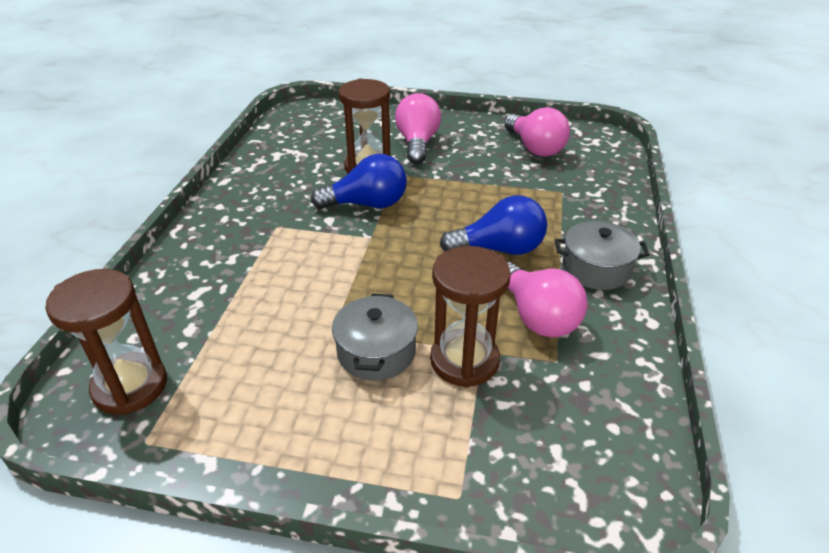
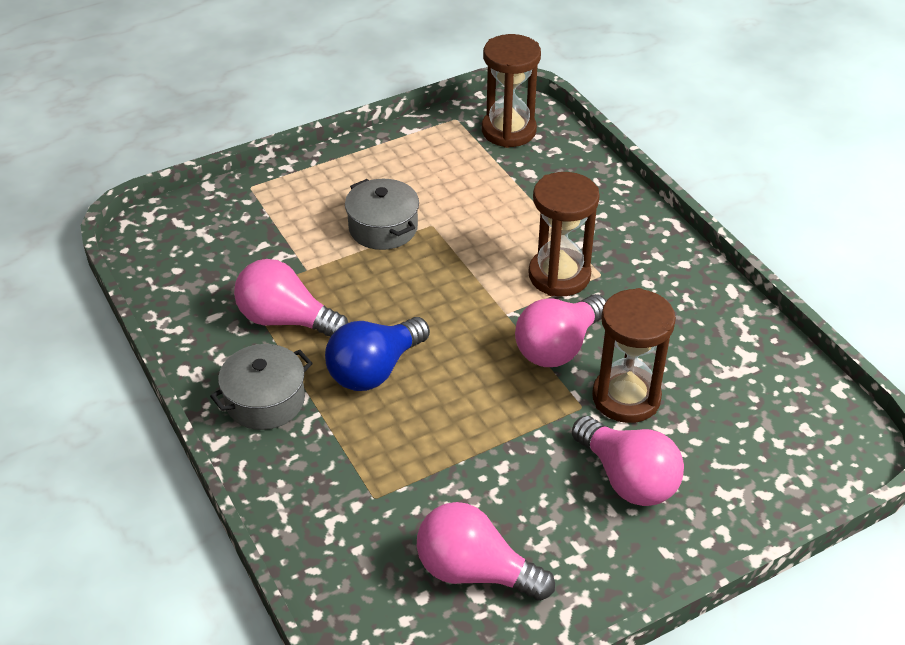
camera: 140 degrees right, 5 degrees up
(367, 204) = (558, 347): blue light bulb -> pink light bulb
(464, 361) = (314, 256): brown hourglass -> brown hourglass (559, 275)

